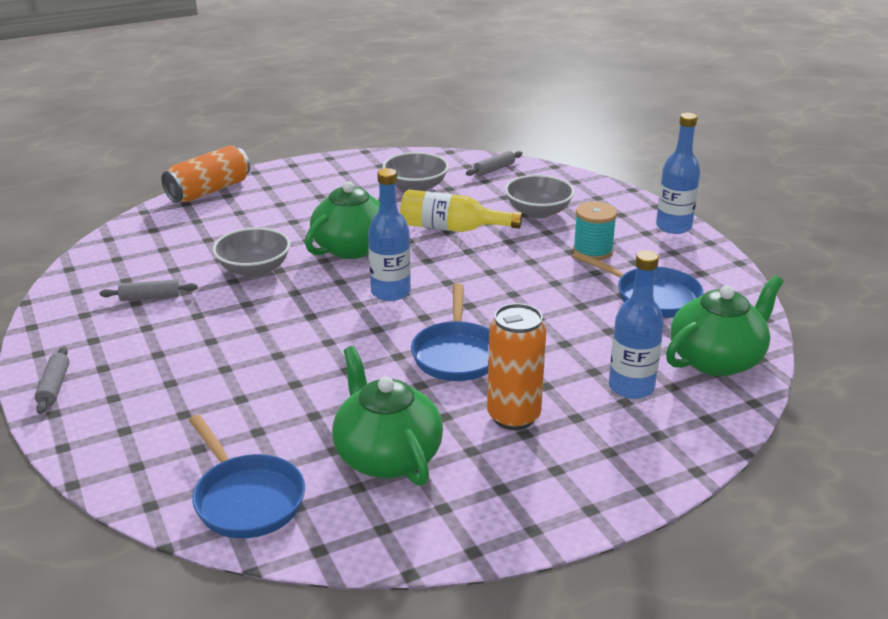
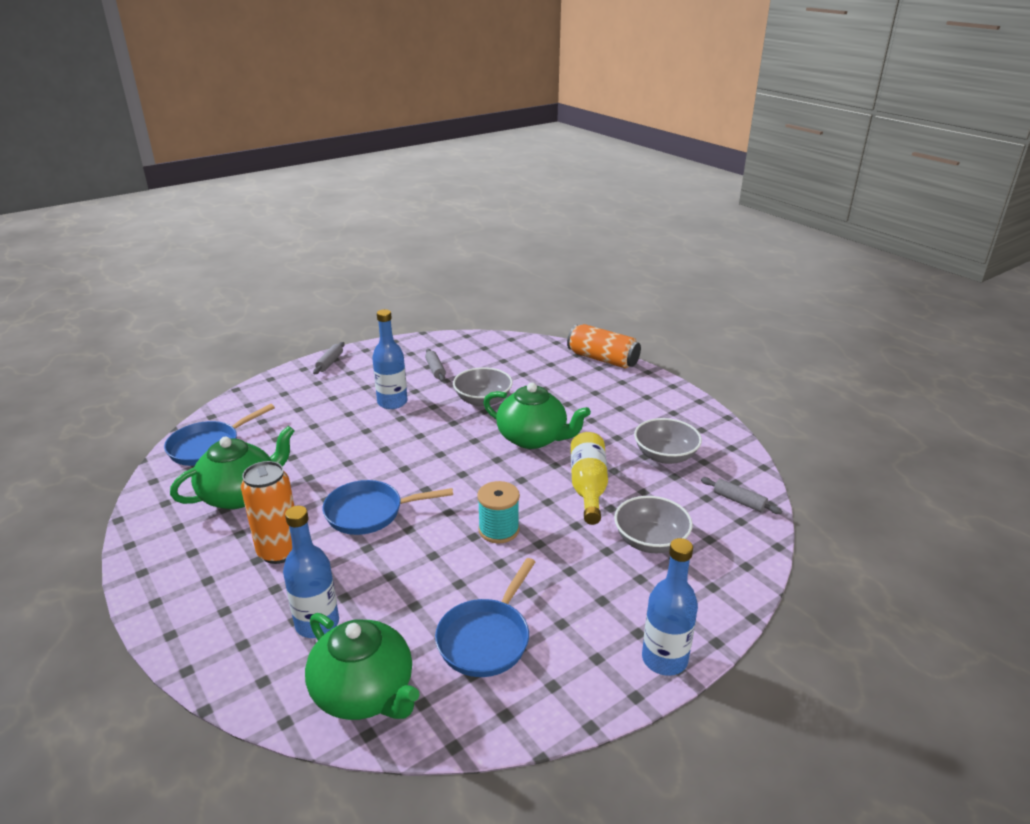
camera: 80 degrees right, 0 degrees up
(54, 386) = (330, 362): grey rolling pin -> grey rolling pin turned 60 degrees counterclockwise
(390, 292) = (462, 467): blue bottle -> blue bottle (392, 402)
(592, 251) = (575, 587): turquoise spool -> turquoise spool (498, 530)

